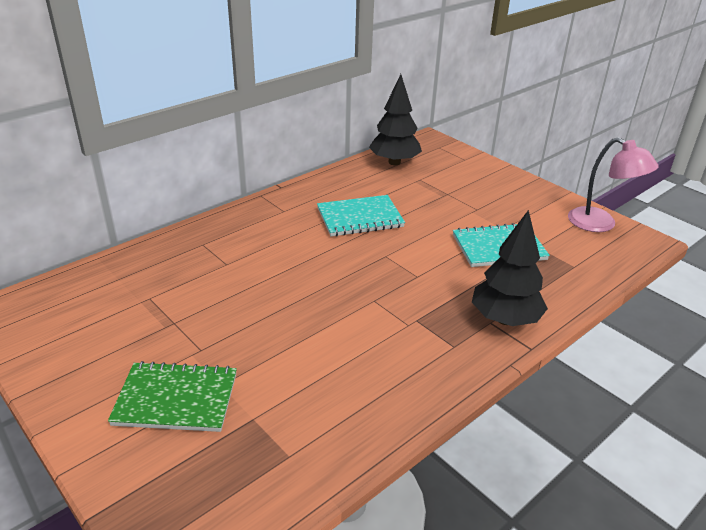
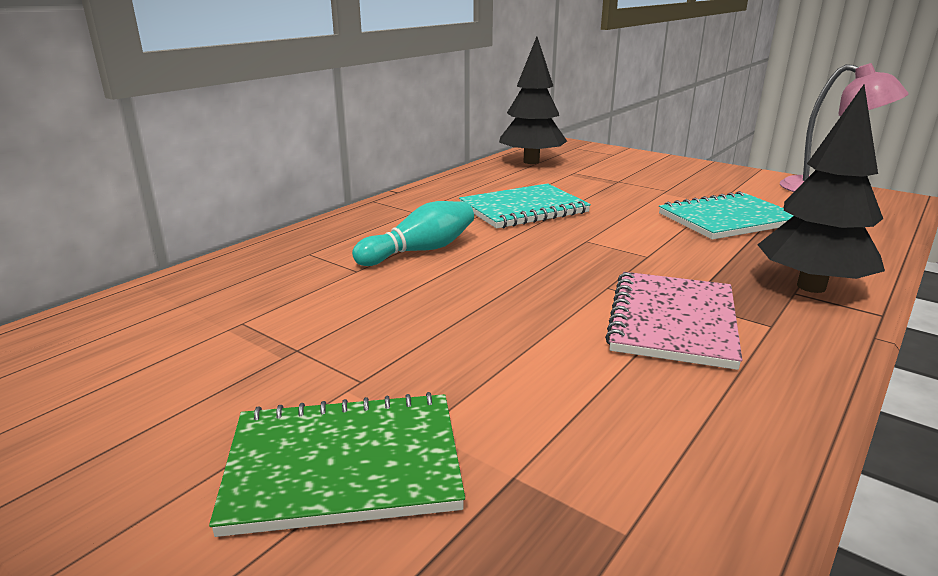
camera: 10 degrees left, 10 degrees down
(272, 251) = (420, 251): none -> turquoise bowling pin
(395, 334) = (673, 321): none -> pink notebook

